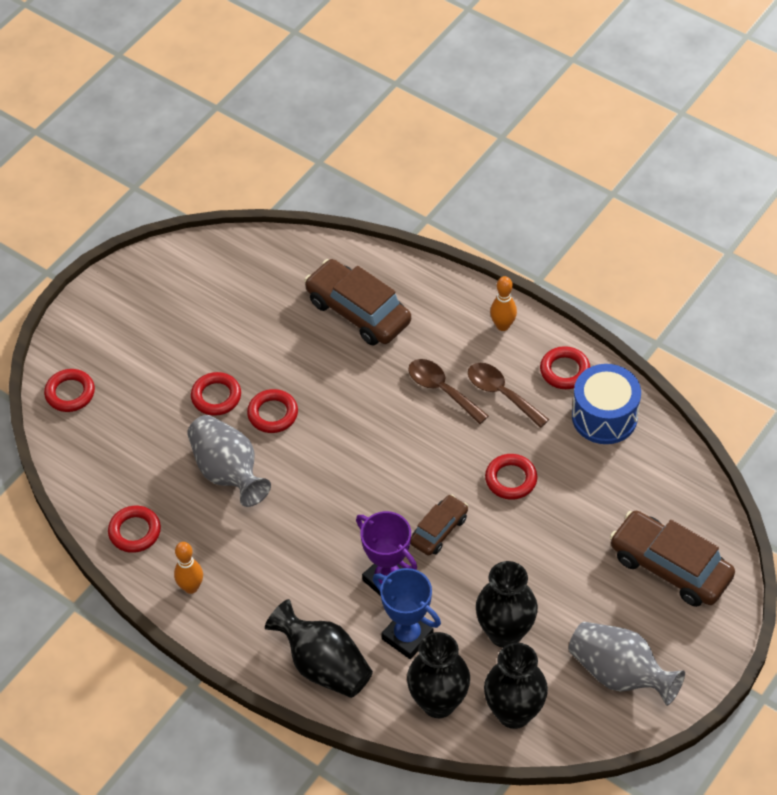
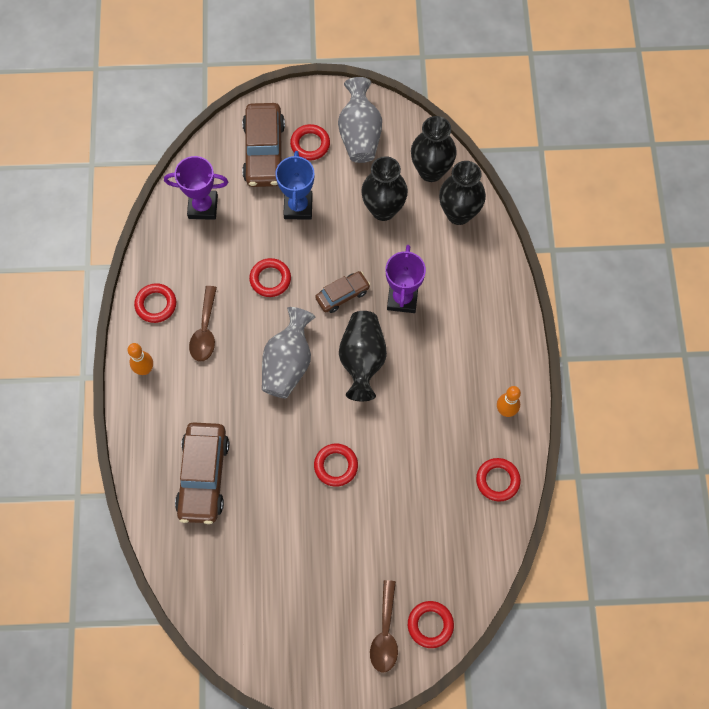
camera: 130 degrees left, 15 degrees up
(216, 396) = (352, 516): red ring -> red ring (310, 144)
(228, 472) = (405, 458): grey vase -> grey vase (288, 363)
(323, 665) = (489, 292): black vase -> black vase (362, 360)
(407, 636) = (431, 260): blue trophy -> blue trophy (298, 207)
(439, 530) = (342, 295): brown car -> brown car turned 150 degrees clockwise
(441, 390) = (230, 370): brown spoon -> brown spoon (385, 633)
(604, 417) = (177, 257): blue drum -> none
(645, 471) = (203, 207): none -> purple trophy

